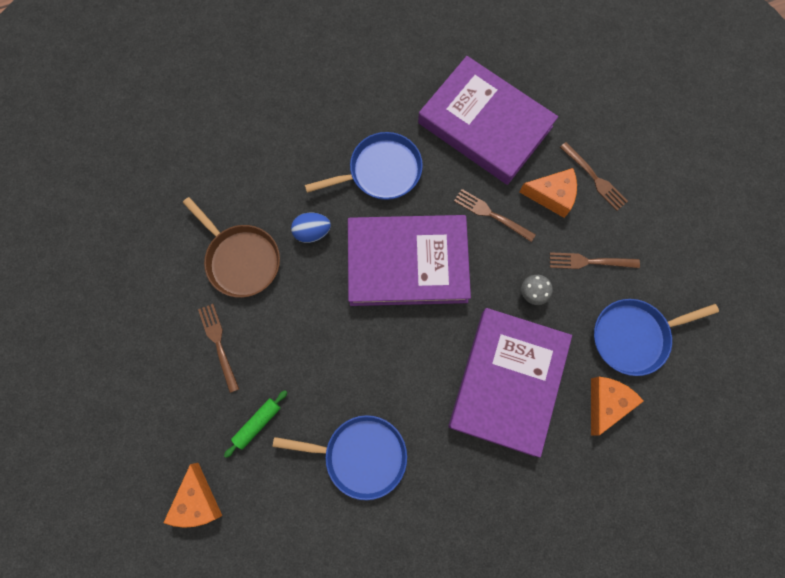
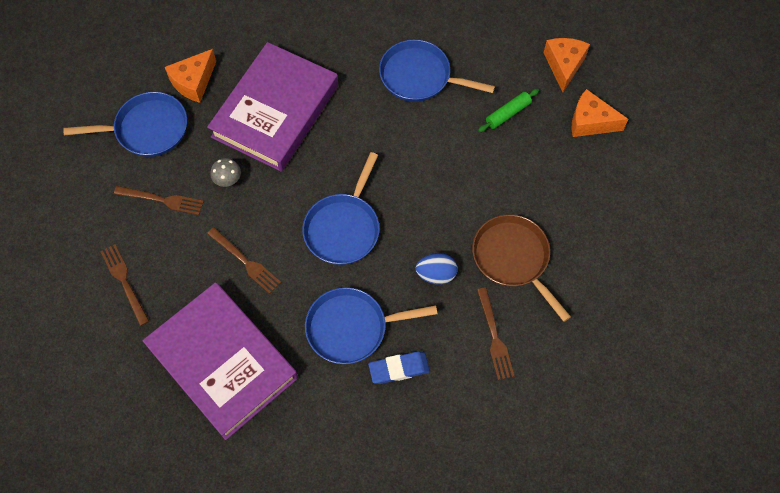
camera: 170 degrees left, 10 degrees down
(218, 344) = (540, 184): brown fork -> brown fork (494, 337)
(333, 144) = (399, 369): none -> blue eraser
(407, 263) = (343, 228): purple book -> blue pan
(552, 195) = (176, 271): orange cheese -> orange cheese (590, 122)

